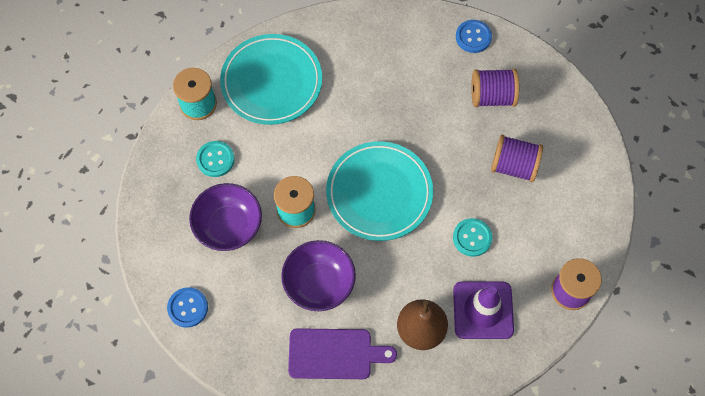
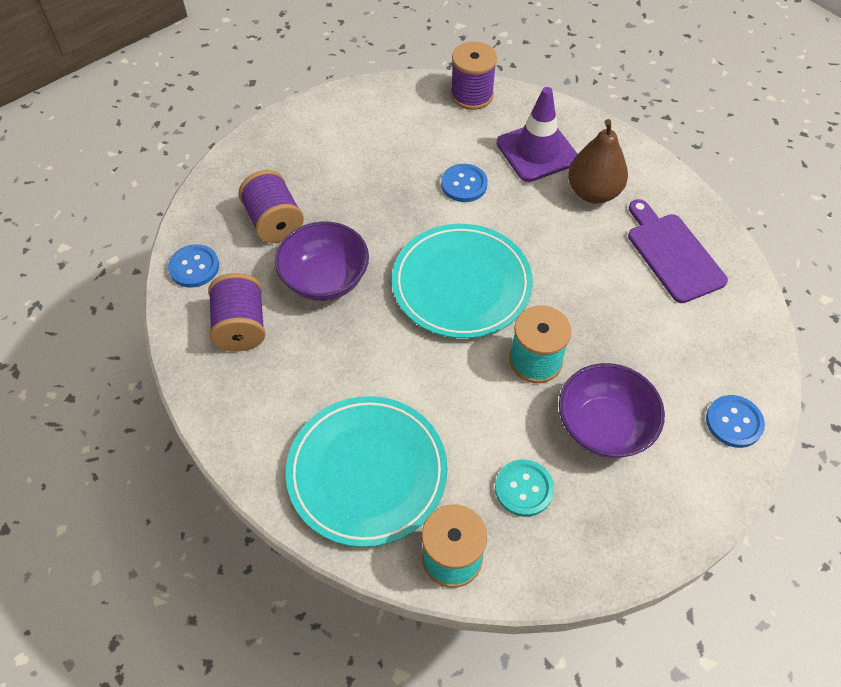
camera: 115 degrees left, 10 degrees down
(319, 283) = (608, 299): purple bowl -> purple bowl (325, 279)
(472, 238) = (464, 184): turquoise button -> blue button
(514, 166) = (356, 176): purple spool -> purple spool (241, 326)

